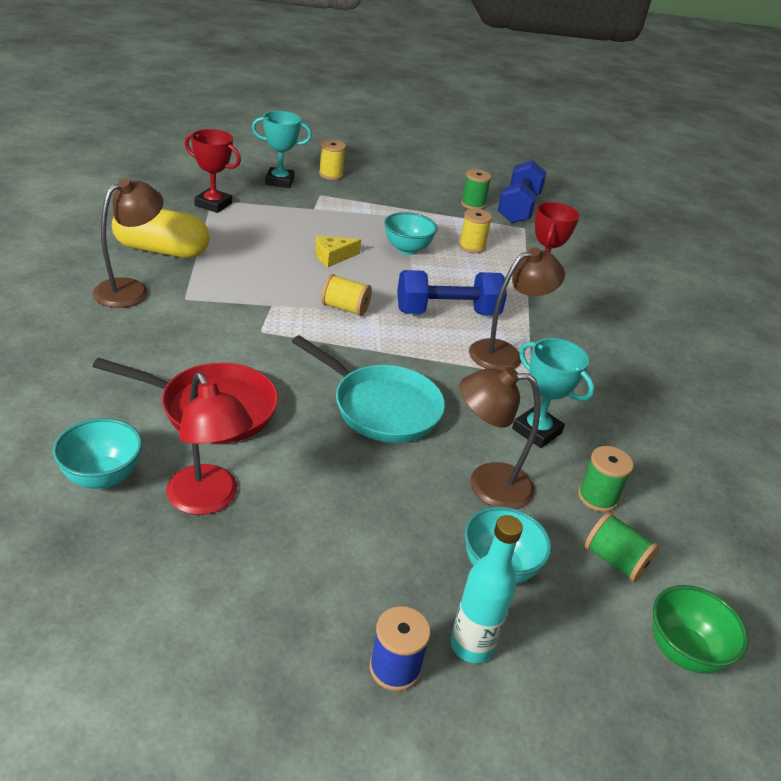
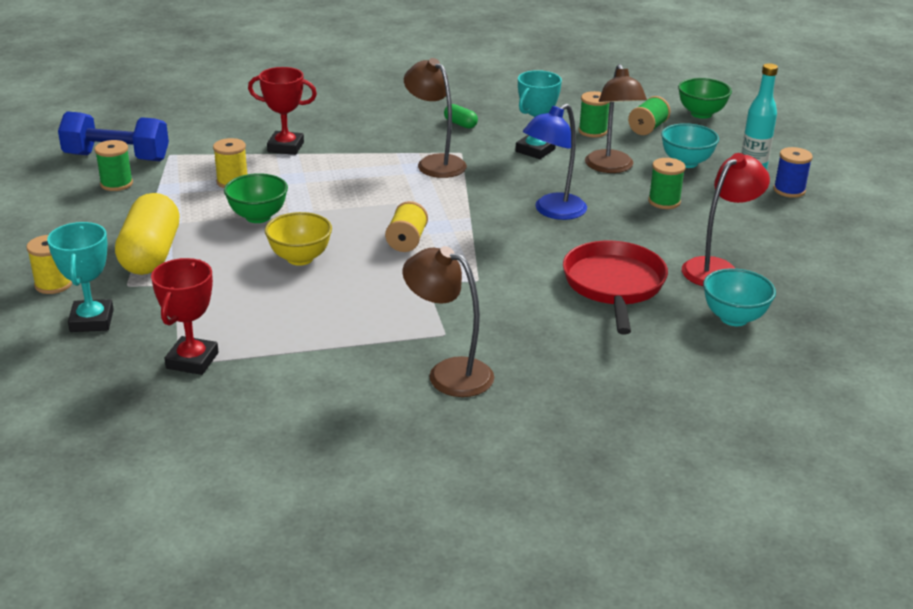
camera: 95 degrees left, 5 degrees down
(162, 250) = (344, 373): yellow capsule -> yellow capsule (150, 254)
(333, 257) = (300, 258): yellow cheese -> yellow bowl
(381, 407) = (553, 211): turquoise pan -> blue lamp
(385, 506) = (664, 202): none -> green spool
(407, 249) = (258, 217): turquoise bowl -> green bowl
(447, 313) = (382, 190): blue dumbbell -> none
(606, 390) = (460, 124): none -> green capsule

